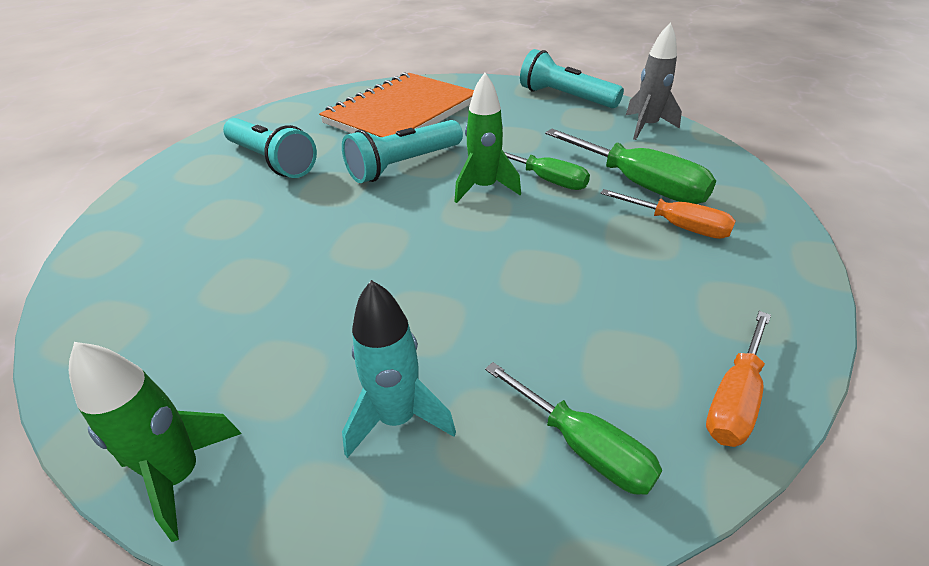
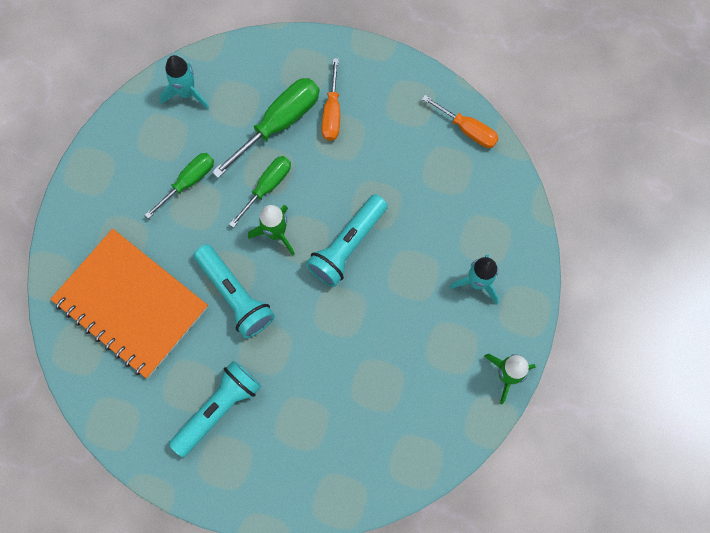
camera: 90 degrees left, 35 degrees up
(565, 97) = (115, 148): turquoise flashlight -> turquoise flashlight (347, 245)
(582, 446) = (492, 201): green screwdriver -> green screwdriver (188, 181)
(646, 127) = (186, 92): grey rocket -> turquoise rocket
(677, 226) = (332, 112): orange screwdriver -> orange screwdriver turned 150 degrees clockwise

